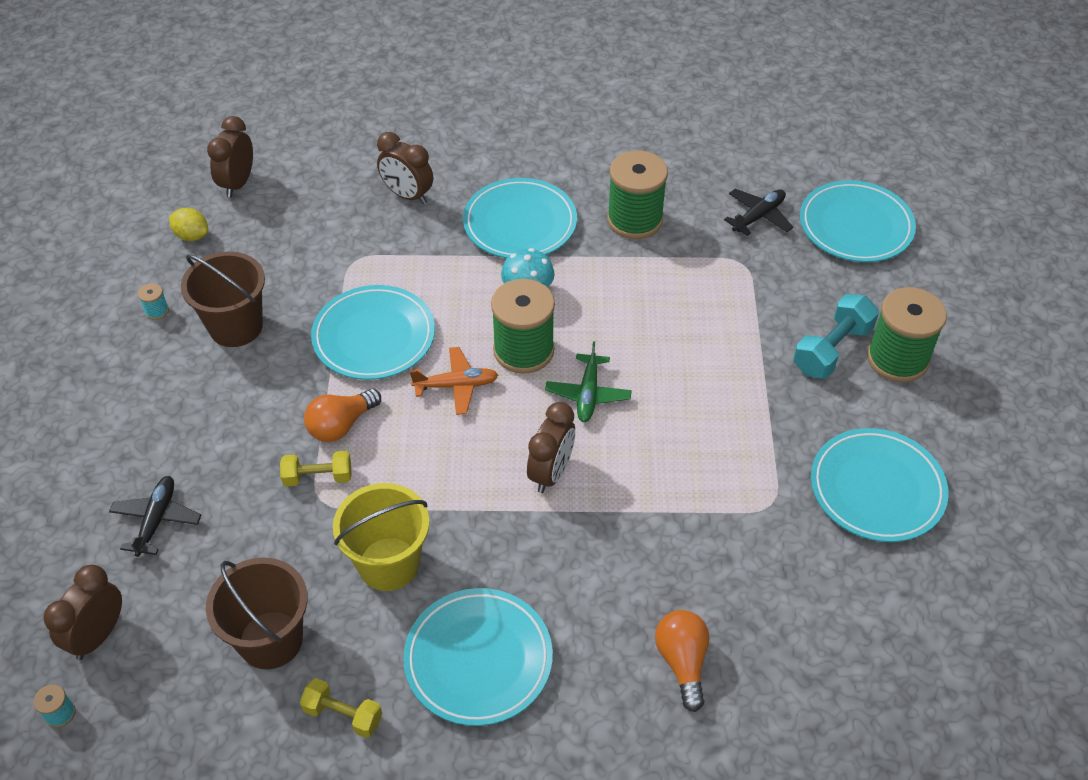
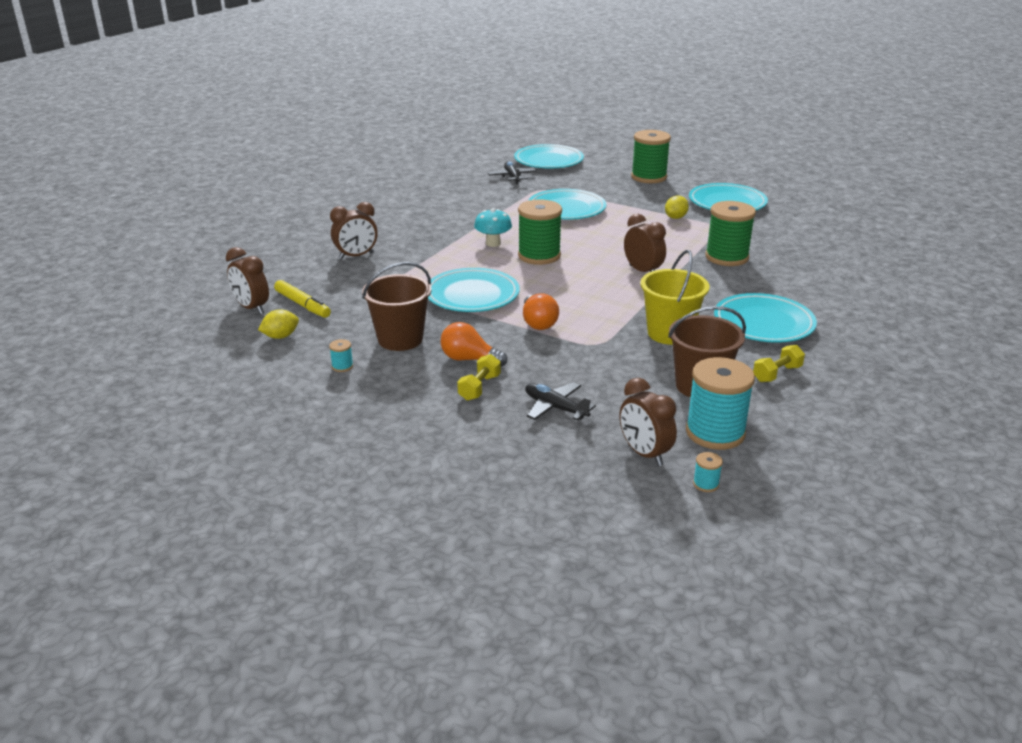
camera: 60 degrees left, 20 degrees down
(169, 689) = (715, 433): none -> turquoise spool
(267, 215) = (302, 305): none -> yellow marker
(318, 477) = (575, 340): yellow dumbbell -> yellow dumbbell (479, 388)
(456, 385) = (545, 280): orange plane -> none
(520, 224) = (432, 232): turquoise plate -> turquoise plate (566, 209)
(588, 394) = (593, 248): green plane -> none
(634, 220) = (473, 204): green spool -> green spool (726, 257)
(682, 662) = (802, 272): orange light bulb -> orange light bulb (469, 359)
(764, 445) = (675, 217): none -> yellow lemon
(832, 350) = (627, 187): turquoise dumbbell -> none

